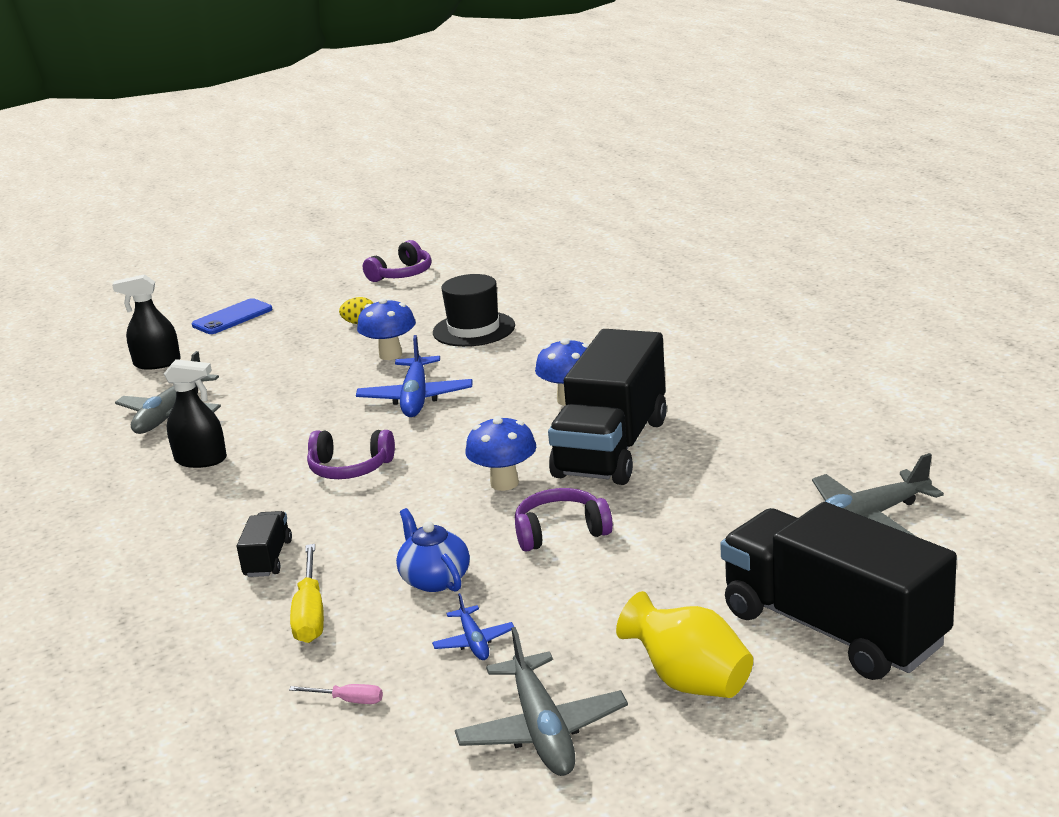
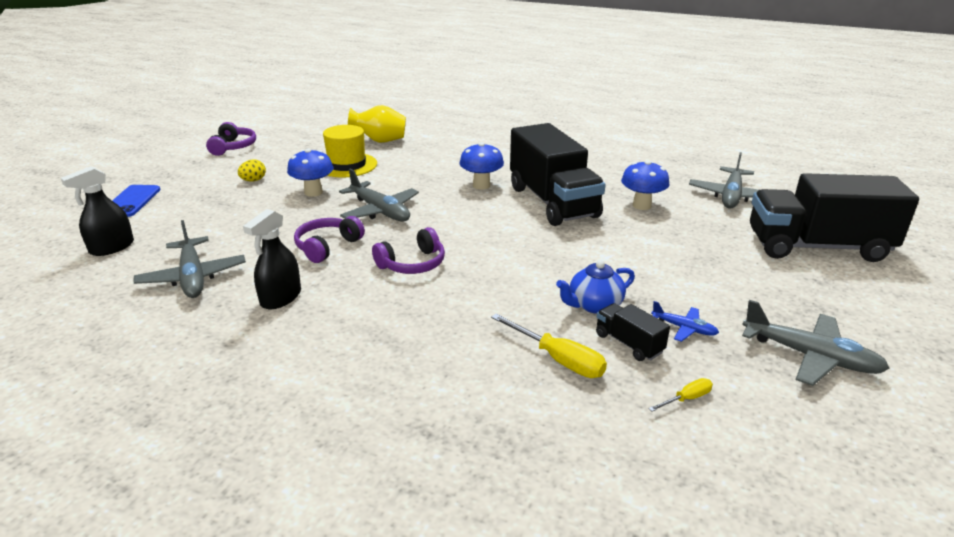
camera: 45 degrees left, 5 degrees up
(201, 460) = (281, 298): black spray bottle -> black spray bottle turned 150 degrees clockwise
(268, 559) = (461, 339): black truck -> black truck (628, 343)
(348, 700) = (686, 399): pink screwdriver -> yellow screwdriver
(415, 398) = (380, 211): blue plane -> grey plane
(435, 579) = (594, 305): blue teapot -> blue teapot turned 45 degrees counterclockwise
(474, 329) = (347, 165): black hat -> yellow hat
(504, 483) = (529, 239): blue mushroom -> blue mushroom (641, 205)
(560, 532) = (611, 252): purple headphones -> purple headphones (327, 246)
(689, 681) = (817, 297): yellow vase -> yellow vase (380, 141)

